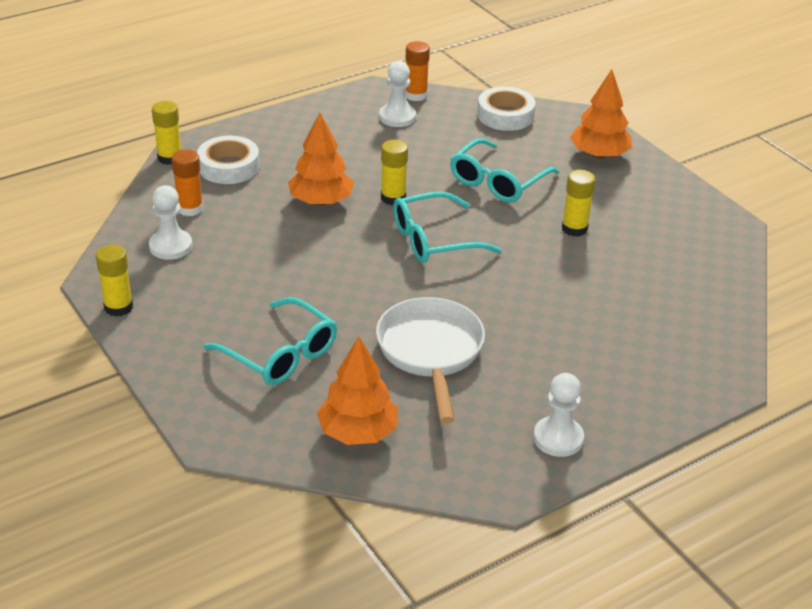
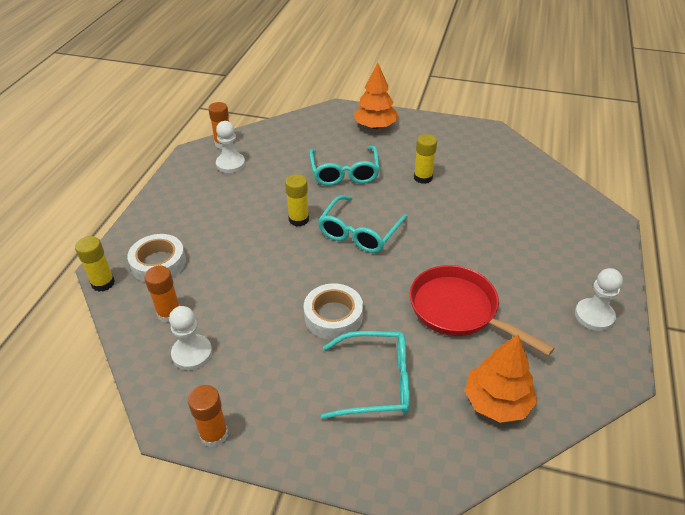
camera: 40 degrees left, 5 degrees up
(118, 307) = (214, 434): yellow glue stick -> orange glue stick
(321, 201) = (256, 250): orange tree -> none
(430, 352) = (458, 310): white pan -> red pan
(505, 115) = (294, 129): white tape -> white tape (333, 316)

